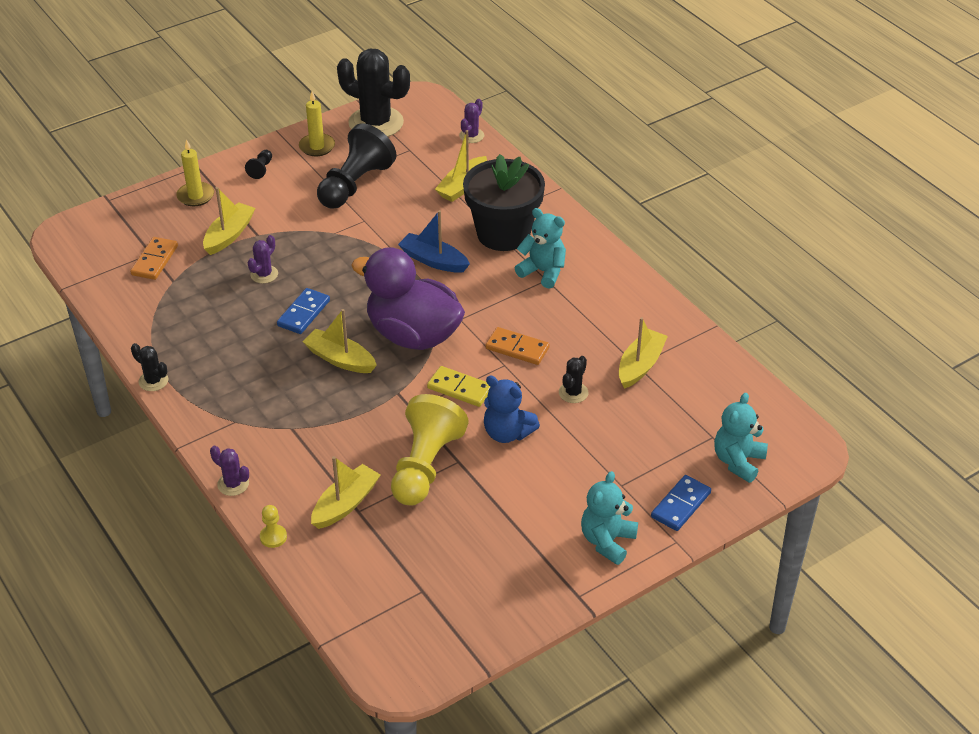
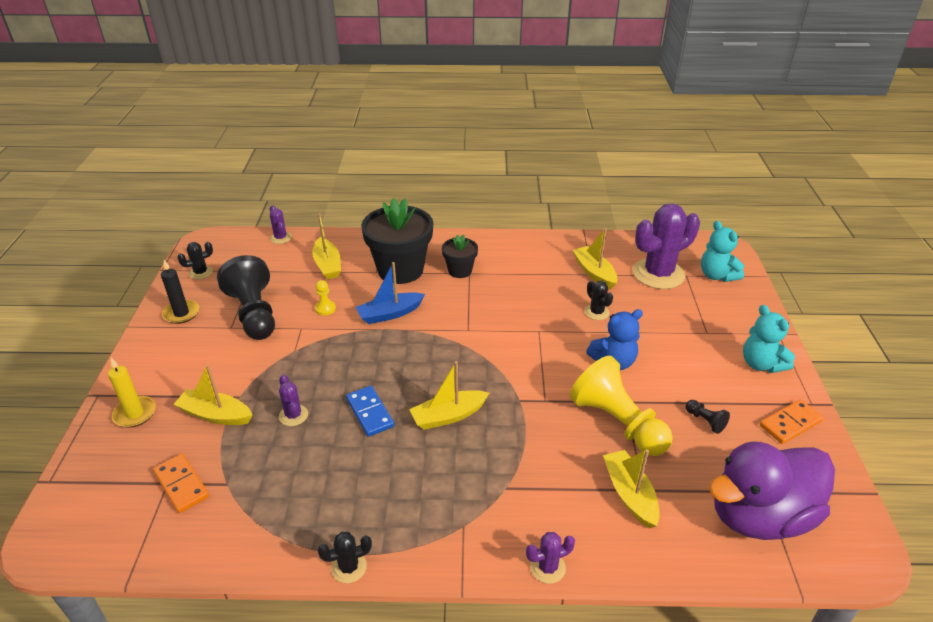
camera: 55 degrees left, 5 degrees down
(229, 235) = (215, 415): yellow boat -> yellow boat turned 45 degrees counterclockwise
(261, 169) = (161, 357): black pawn -> black pawn (705, 421)
(273, 537) = (640, 568): yellow pawn -> yellow pawn (325, 308)
(317, 147) = (181, 313): yellow candle -> black candle
(376, 123) = (201, 272): black cactus -> black cactus, size x0.45
(413, 335) = (461, 361): purple duck -> purple duck (759, 516)
(460, 388) = (544, 364): yellow domino -> none
(517, 348) = (527, 317): orange domino -> orange domino (790, 423)
(543, 272) = (460, 271): turquoise teddy bear -> black flower pot
(681, 505) = (743, 316): blue domino -> none
(690, 414) = (658, 274): none -> purple cactus

